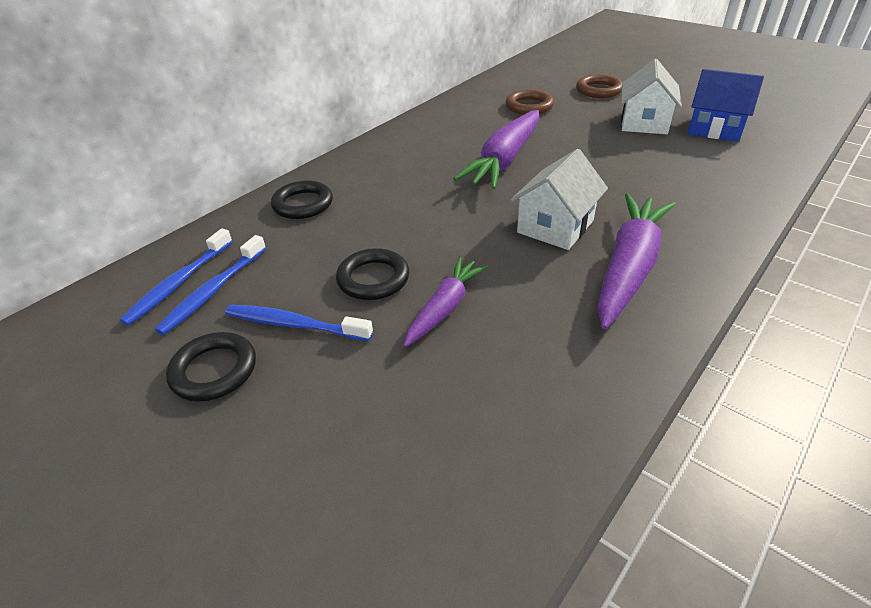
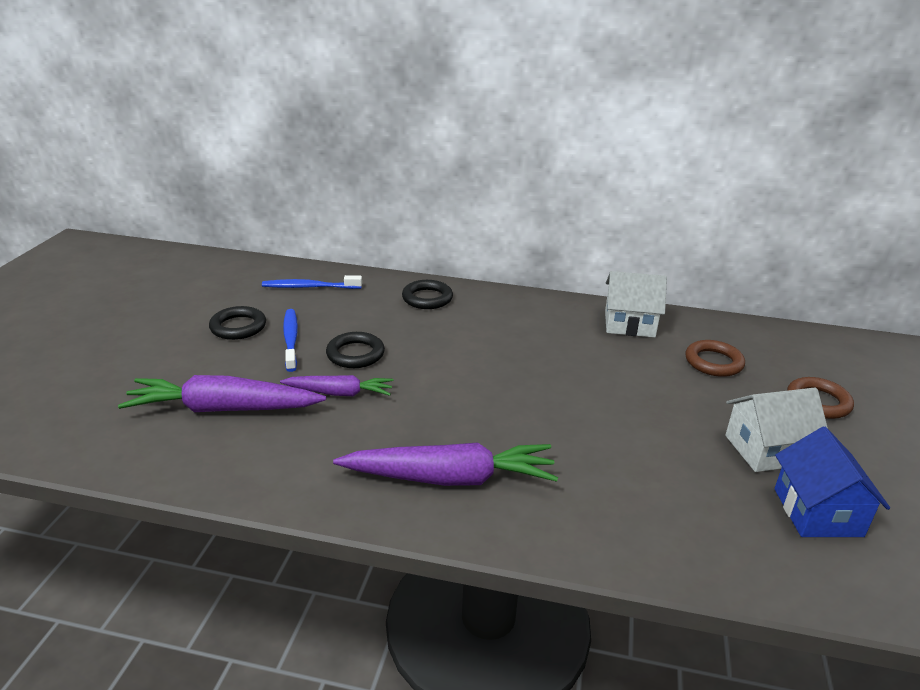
camera: 60 degrees right, 10 degrees down
(213, 291) = (308, 301): blue toothbrush -> none
(505, 160) = (581, 372): purple carrot -> purple carrot (224, 409)
(555, 227) = (486, 424): white house -> white house (629, 324)

